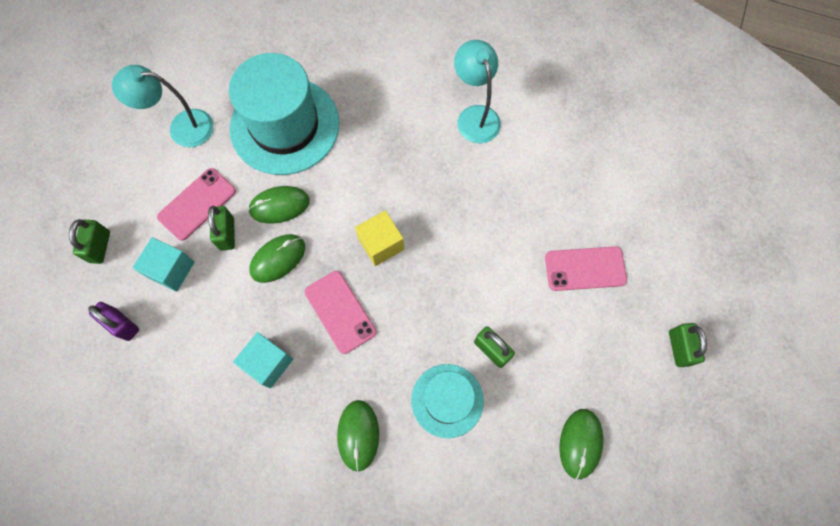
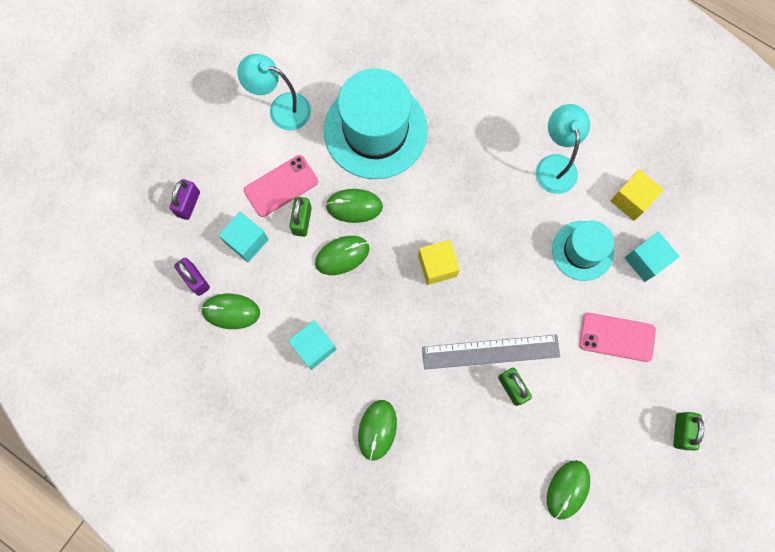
camera: 15 degrees right, 5 degrees up
(100, 247) = (188, 204): green padlock -> purple padlock
(168, 348) = (231, 311): none -> green mouse
(340, 312) = (386, 318): pink phone -> none
(447, 400) = (461, 421): turquoise hat -> turquoise hat (582, 250)
(459, 318) = (490, 352): none -> grey ruler
(559, 131) = (631, 200): none -> yellow cube
(591, 185) = (646, 260): none -> turquoise cube

